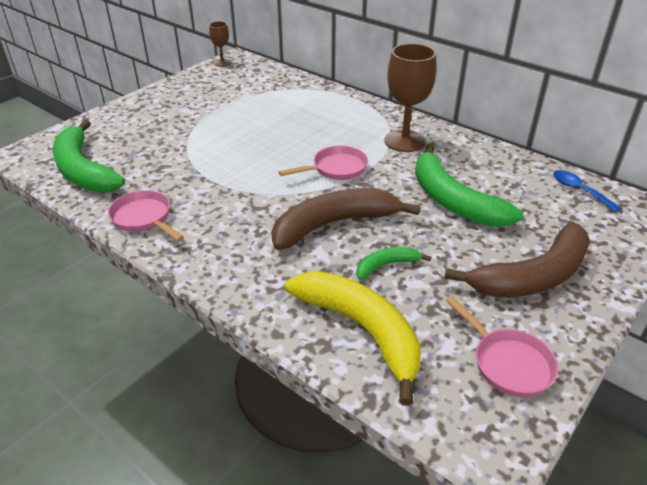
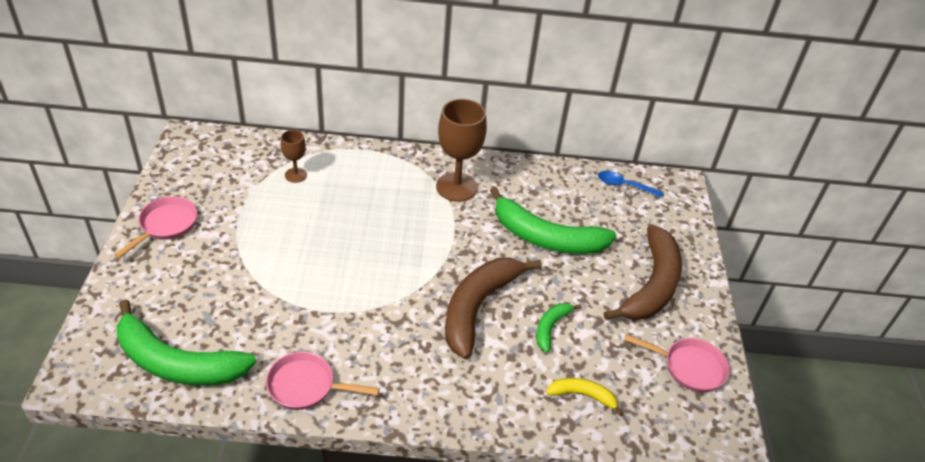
camera: 40 degrees left, 5 degrees up
(222, 63) = (178, 149): brown goblet -> brown goblet (295, 175)
(336, 169) = (426, 245): pink pan -> pink pan (166, 225)
(361, 330) = (582, 395): yellow banana -> yellow banana, size x0.48

